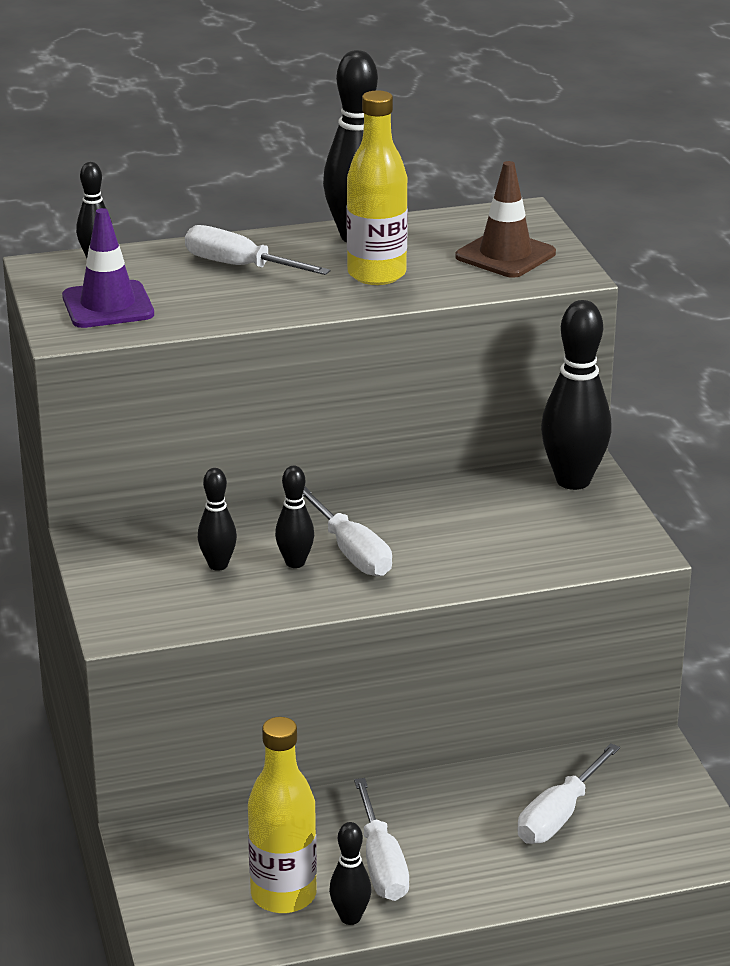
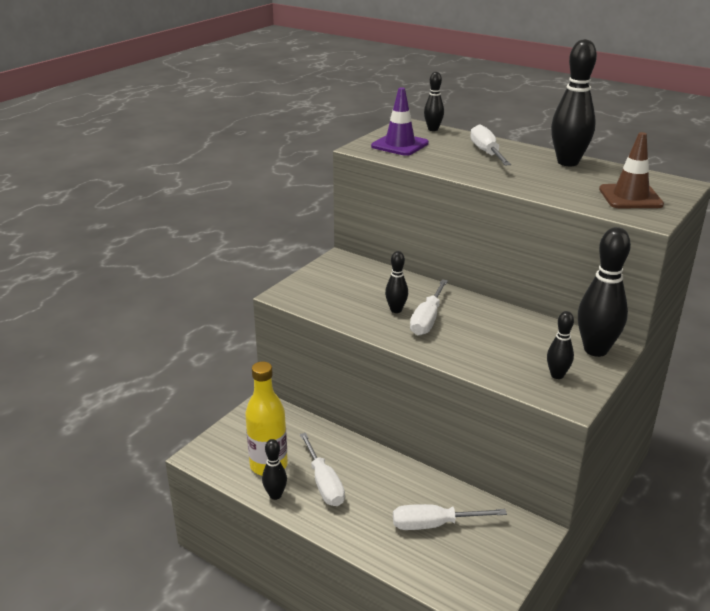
camera: 50 degrees right, 0 degrees up
(218, 565) = (364, 293): black bowling pin -> black bowling pin (557, 375)
(376, 274) = (543, 179): yellow bottle -> none
(381, 864) = (324, 484): white screwdriver -> white screwdriver turned 60 degrees counterclockwise

